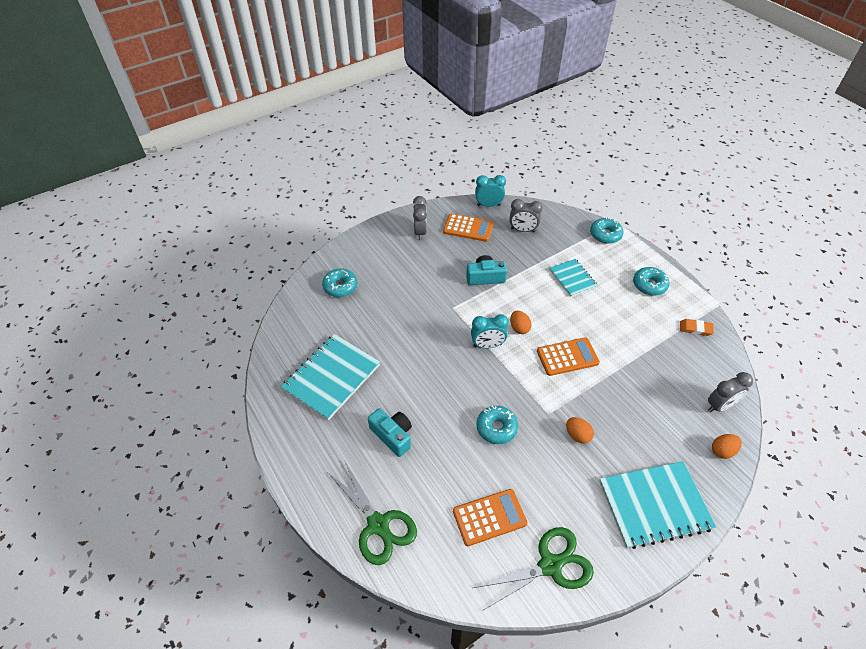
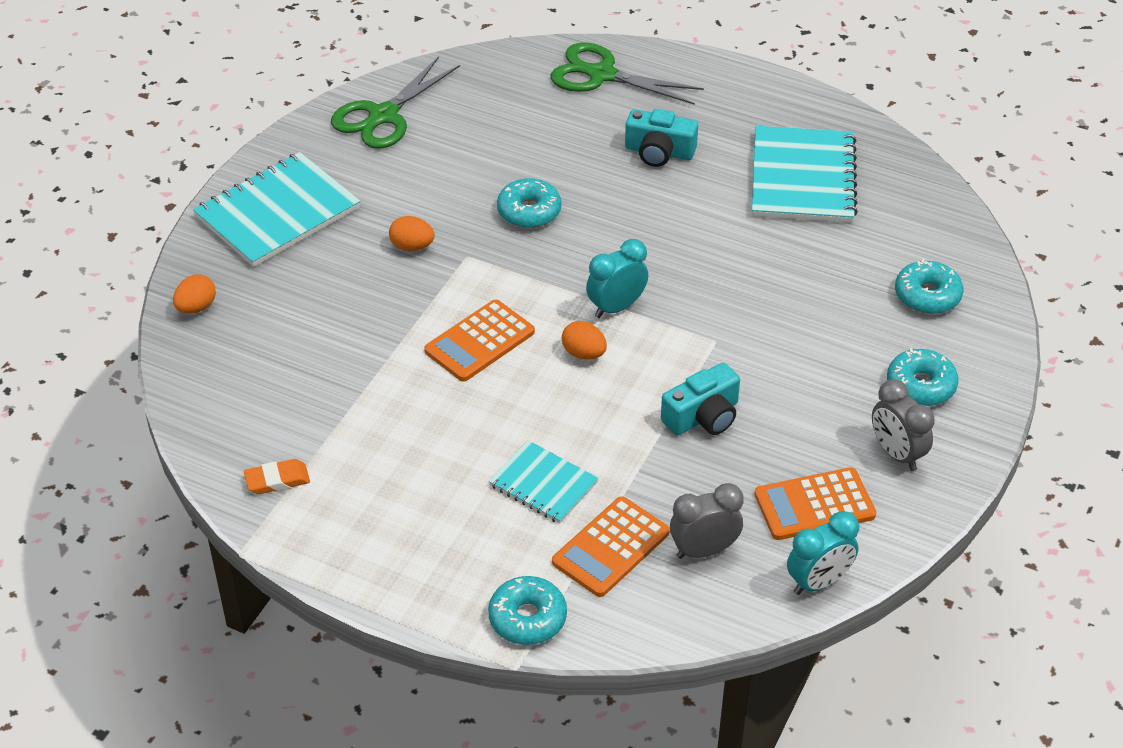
camera: 150 degrees right, 5 degrees down
(489, 517) = (478, 127): orange calculator -> orange calculator (610, 547)
(649, 285) = (390, 534): turquoise donut -> turquoise donut (920, 386)
(720, 405) = (210, 367): grey clock -> none

